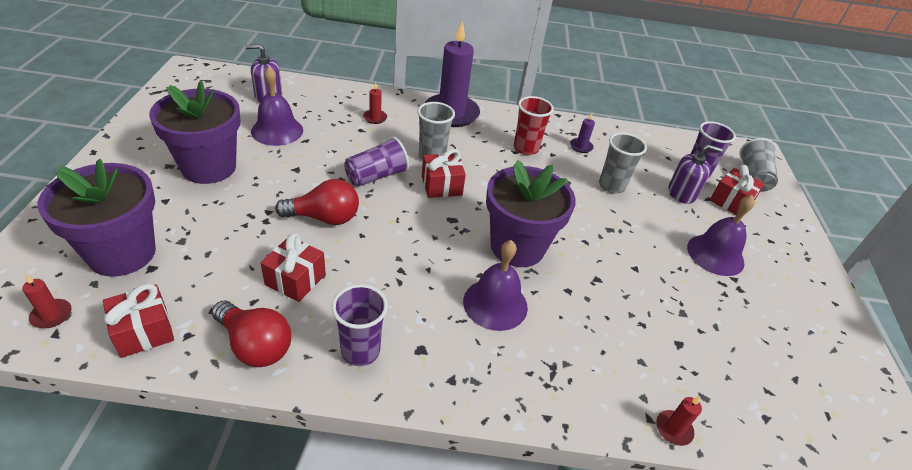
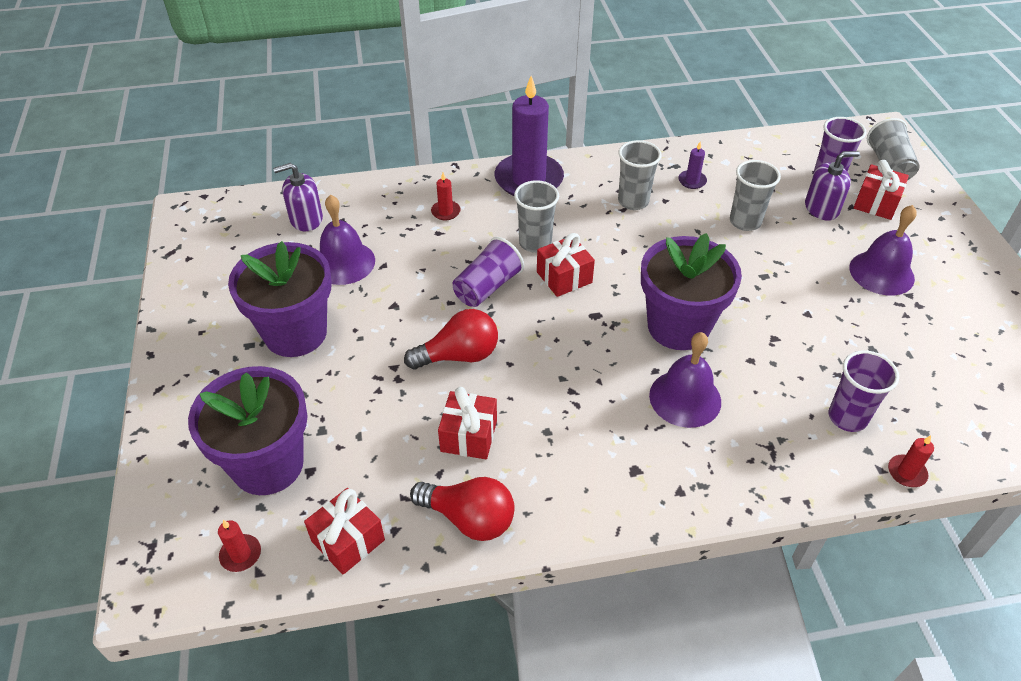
camera: 10 degrees left, 5 degrees up
(360, 351) = (577, 491): purple cup -> purple cup (847, 417)
(526, 148) = (633, 201): red cup -> grey cup

